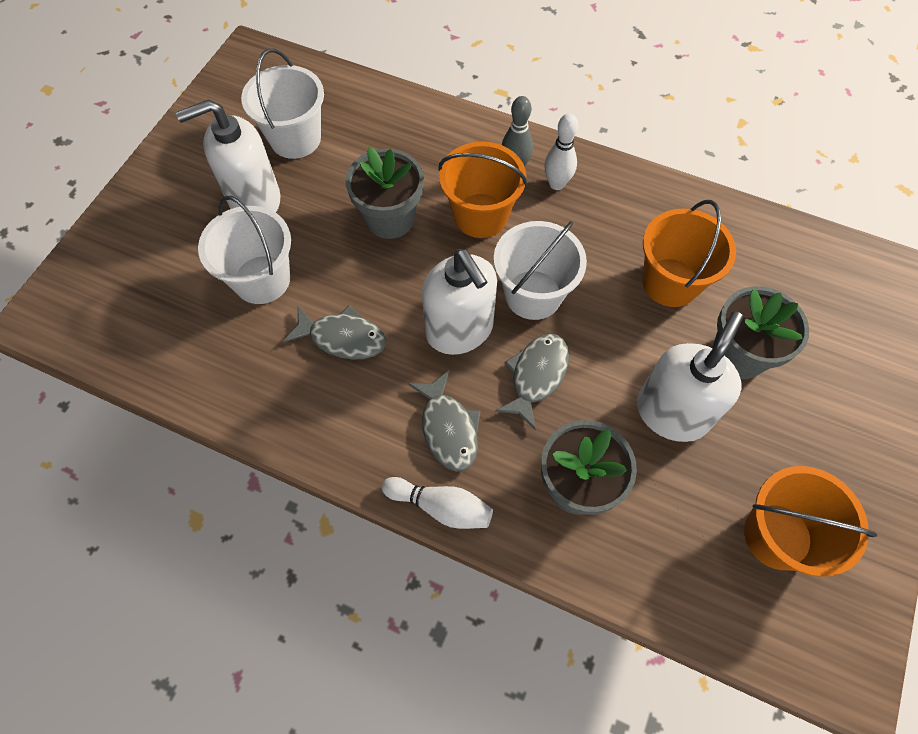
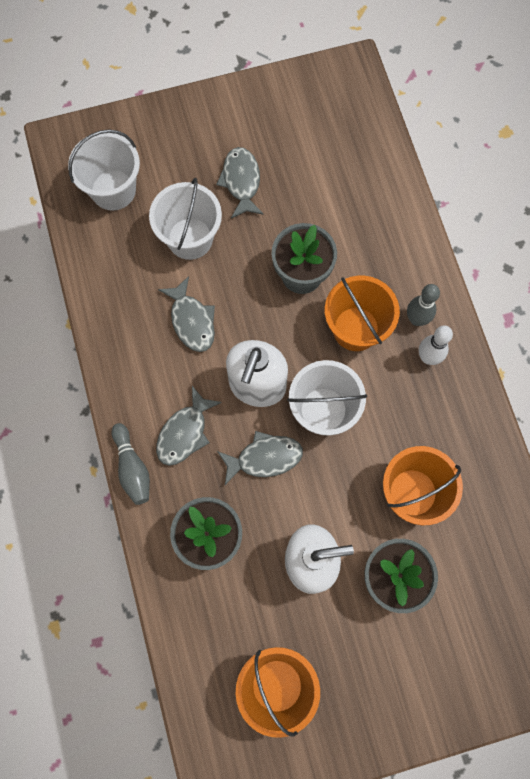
camera: 50 degrees right, 10 degrees up
(254, 200) = (241, 181): white soap dispenser -> grey fish
(295, 139) = (310, 162): white bucket -> white bucket (113, 190)
(441, 507) = (132, 468): white bowling pin -> grey bowling pin

